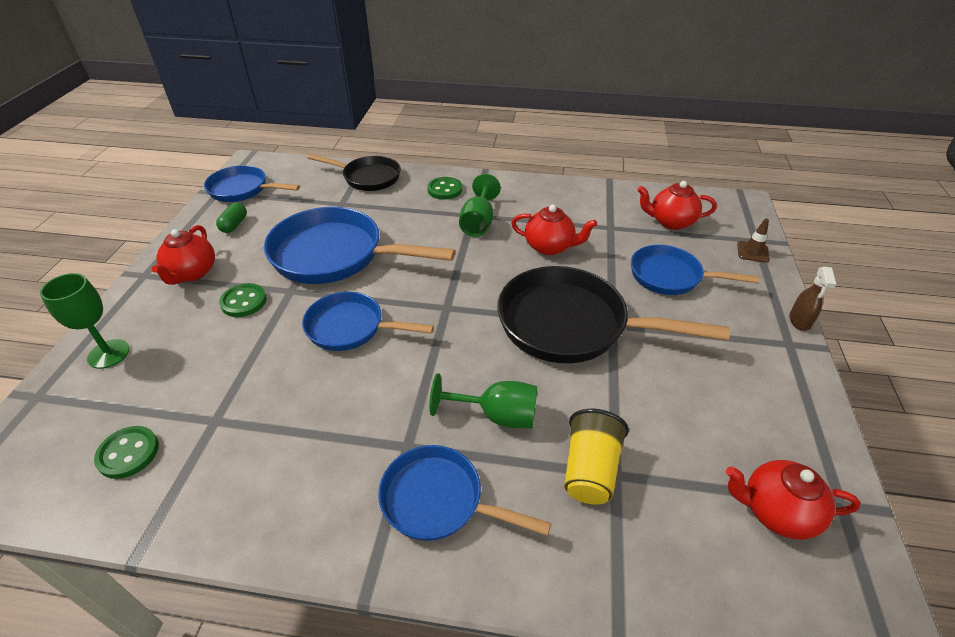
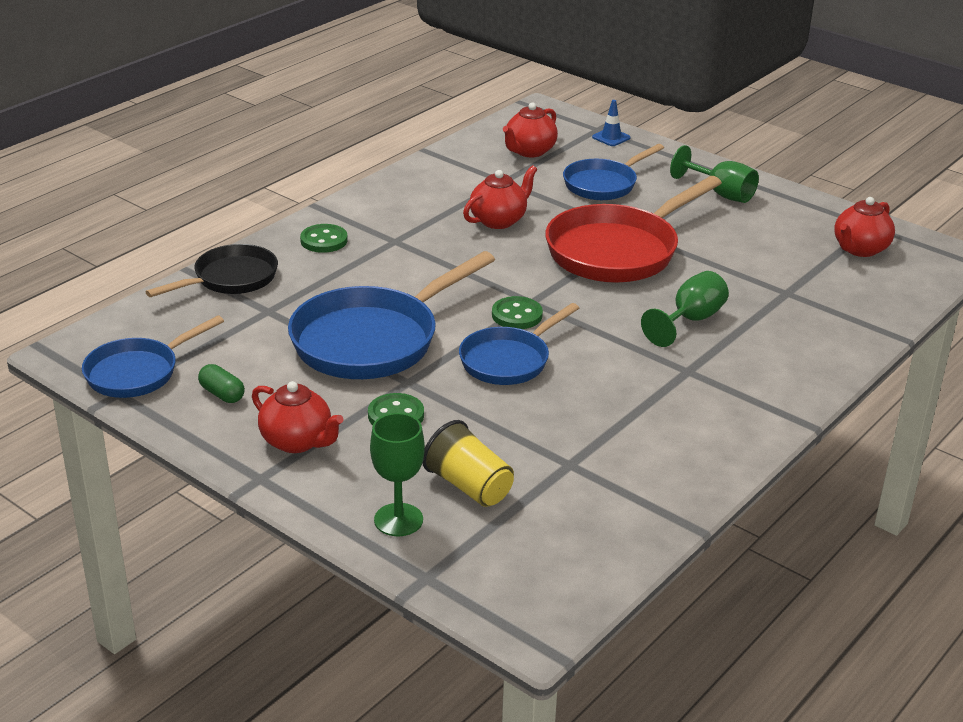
camera: 60 degrees left, 10 degrees down
(128, 453) = (571, 521): green button -> green button (517, 315)
(438, 500) = (753, 372): blue pan -> none
(478, 223) = (413, 242): green goblet -> green goblet (721, 193)
(571, 325) = (618, 251): black pan -> red pan
(590, 470) = (775, 301): yellow cup -> yellow cup (469, 486)
(752, 252) = (611, 137): brown traffic cone -> blue traffic cone
(799, 321) = (708, 160): brown spray bottle -> none

